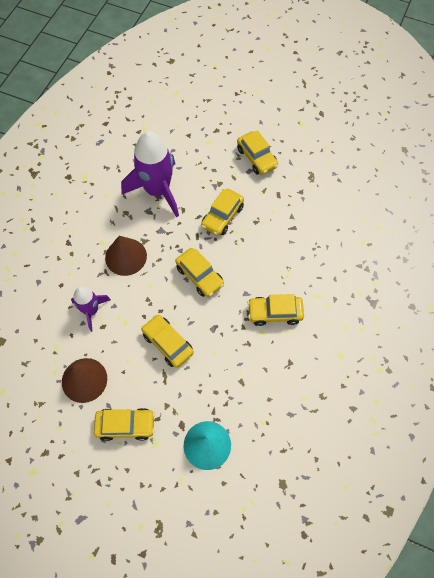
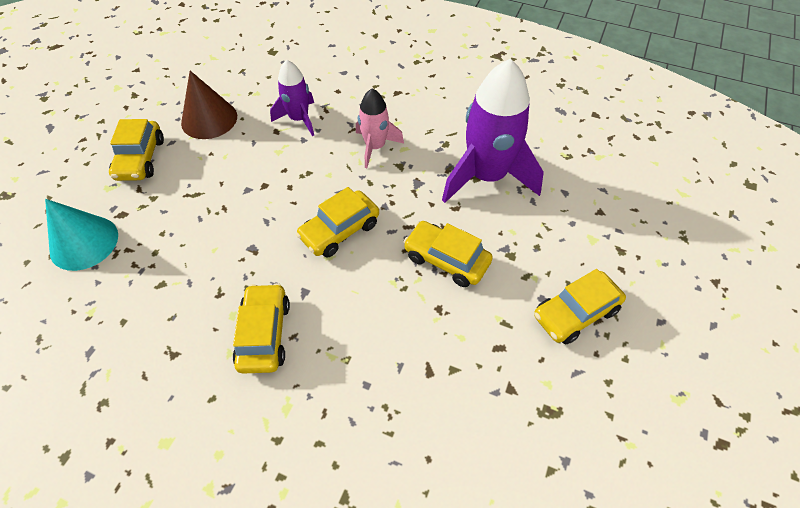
camera: 90 degrees right, 10 degrees down
(126, 256) = (375, 147): brown cone -> pink rocket
(168, 343) = (239, 196): yellow car -> none

